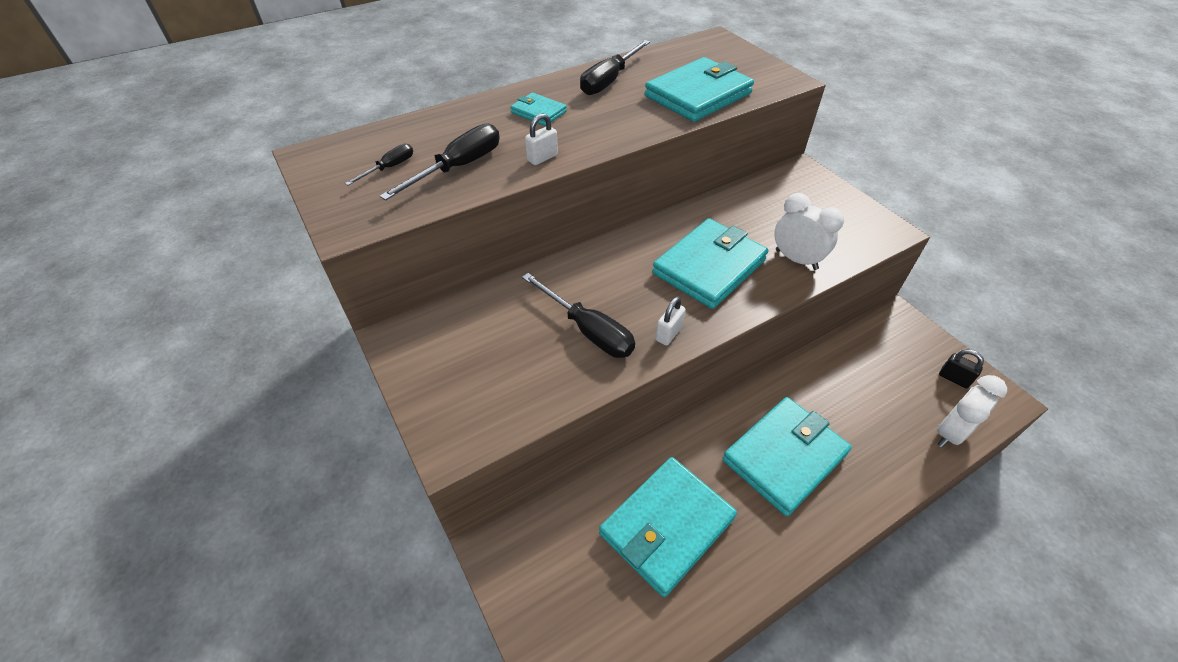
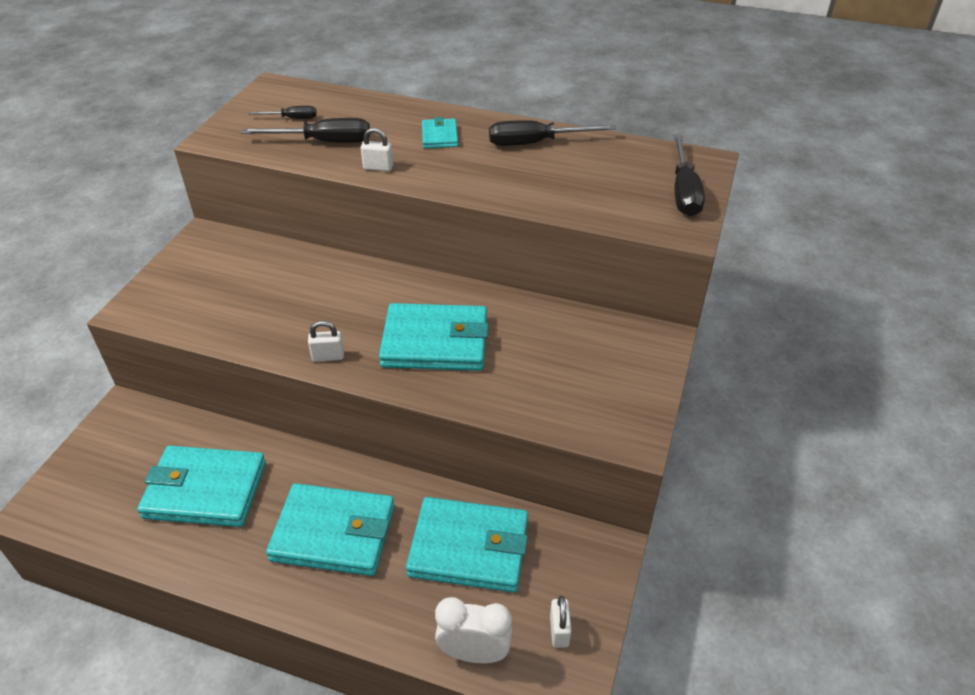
camera: 50 degrees right, 5 degrees down
(588, 330) = (291, 314): black screwdriver -> black screwdriver (683, 192)
(698, 95) = (578, 194): turquoise wallet -> turquoise wallet (469, 548)
(796, 259) = (506, 390): white clock -> none
(953, 378) = (559, 631): black padlock -> white padlock

